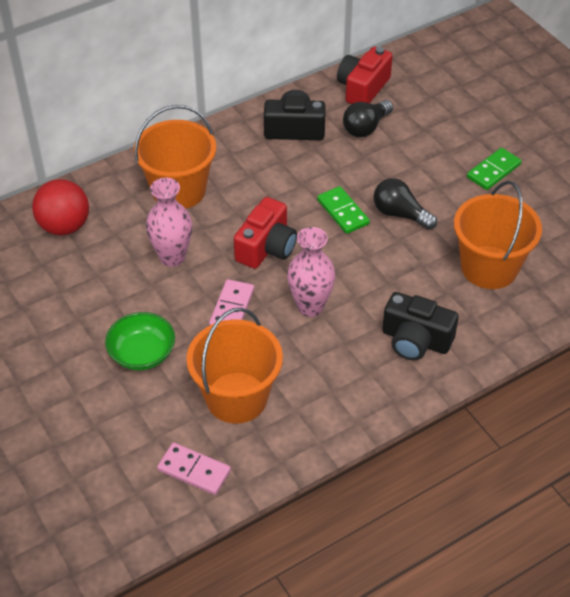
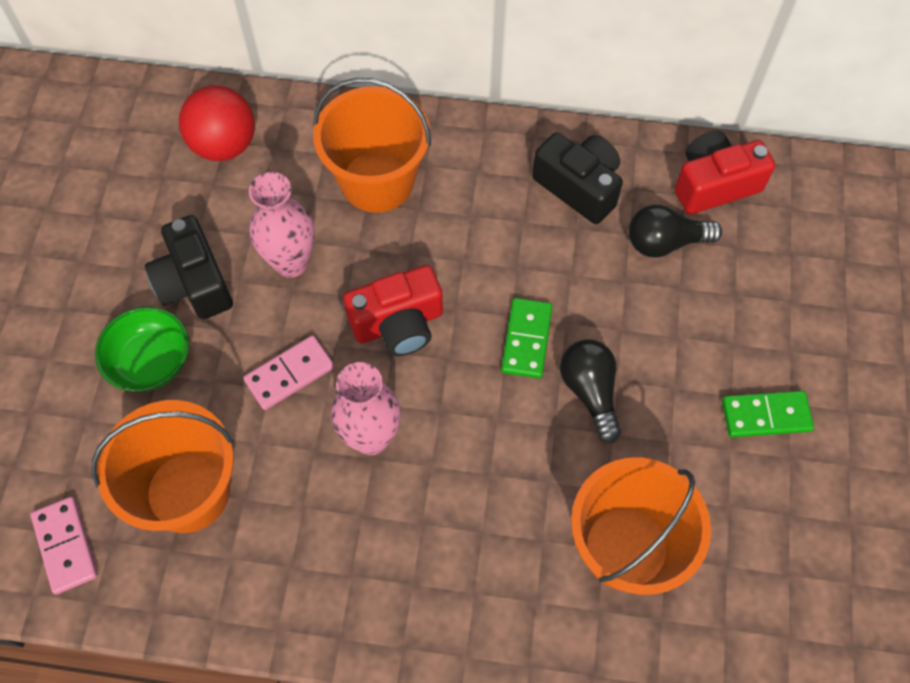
camera: 40 degrees right, 15 degrees up
(415, 340) = (442, 577): black camera -> black camera (194, 283)

